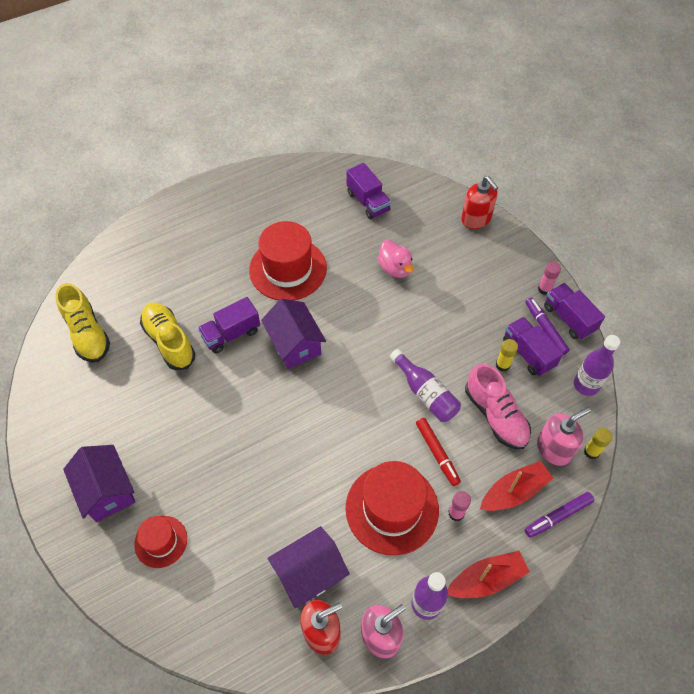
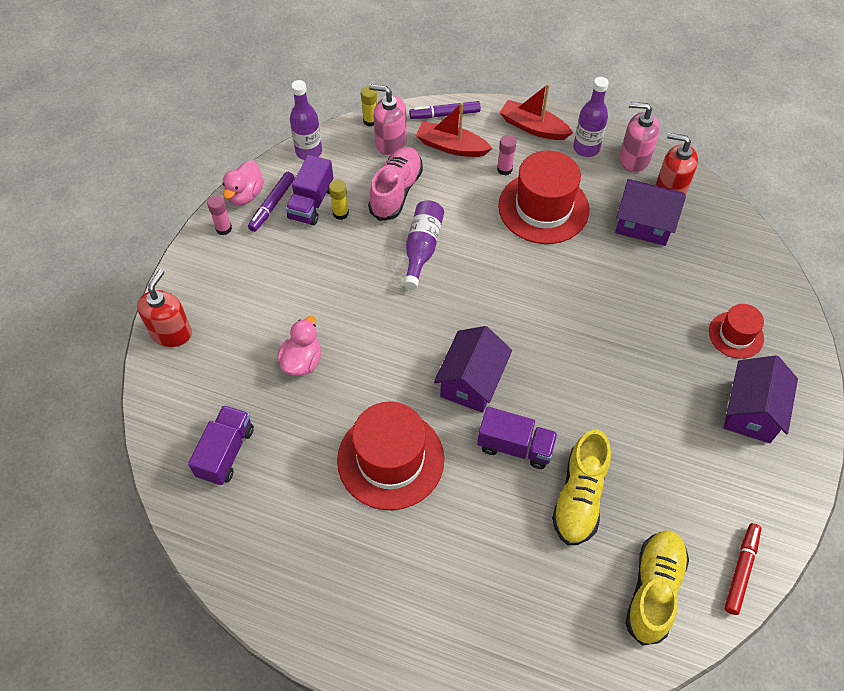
camera: 130 degrees left, 0 degrees up
(437, 453) = (469, 208): red marker -> red marker (741, 570)
(557, 516) = (445, 114): purple marker -> purple marker turned 150 degrees clockwise
(569, 318) = (245, 195): purple truck -> pink duck

